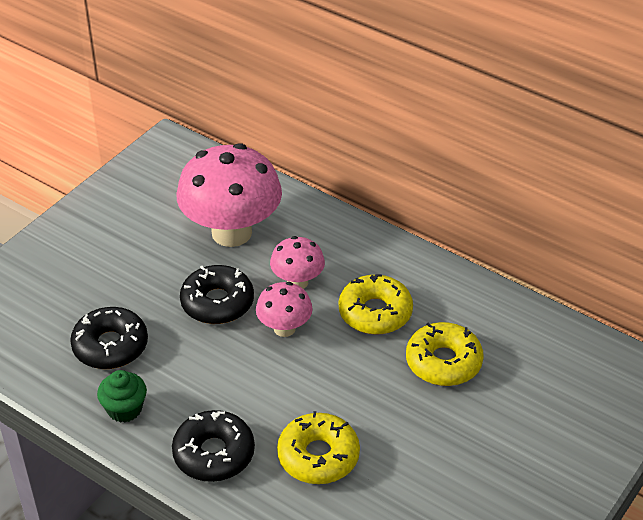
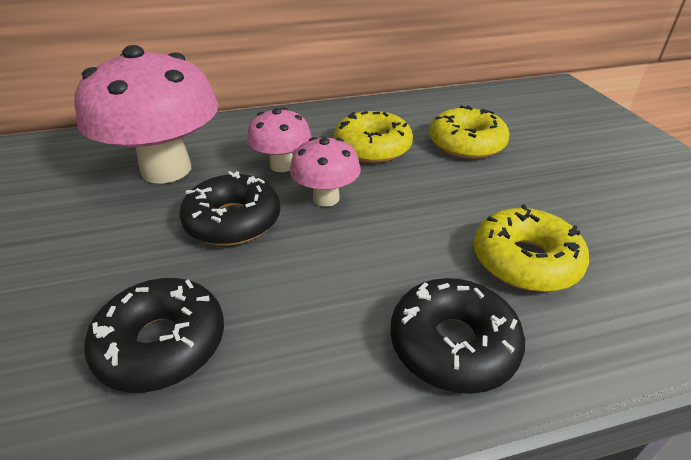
camera: 50 degrees left, 5 degrees down
(124, 409) = (284, 396): green cupcake -> none

